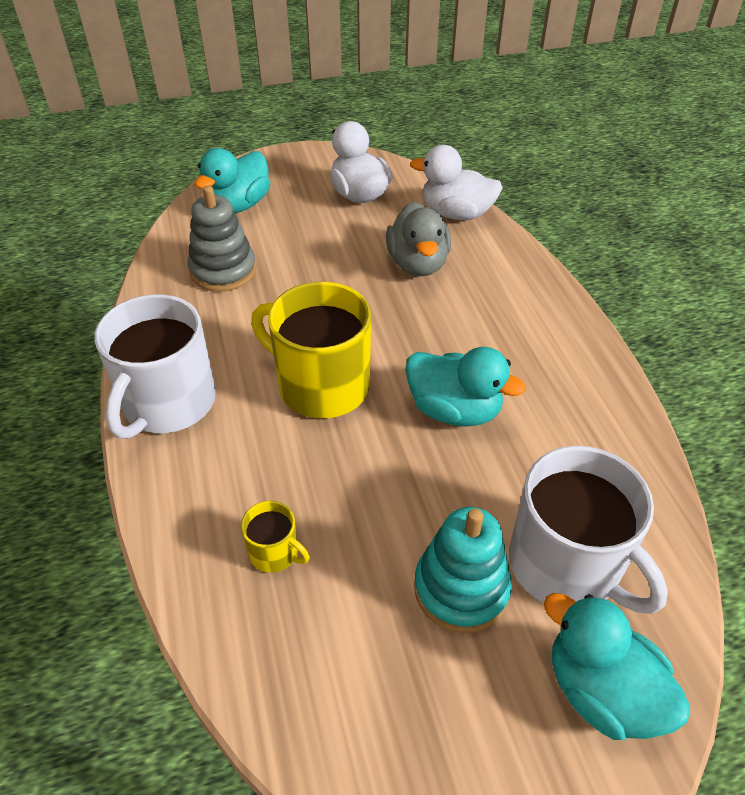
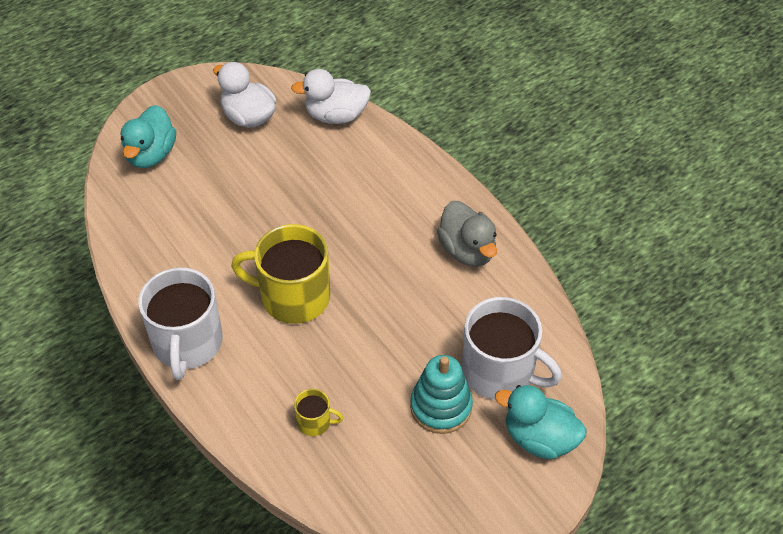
camera: 20 degrees left, 5 degrees up
(223, 271) = (170, 221): grey stacking toy -> none
(417, 264) = (323, 172): grey duck -> grey duck (467, 250)
(454, 410) = (394, 288): turquoise duck -> none

